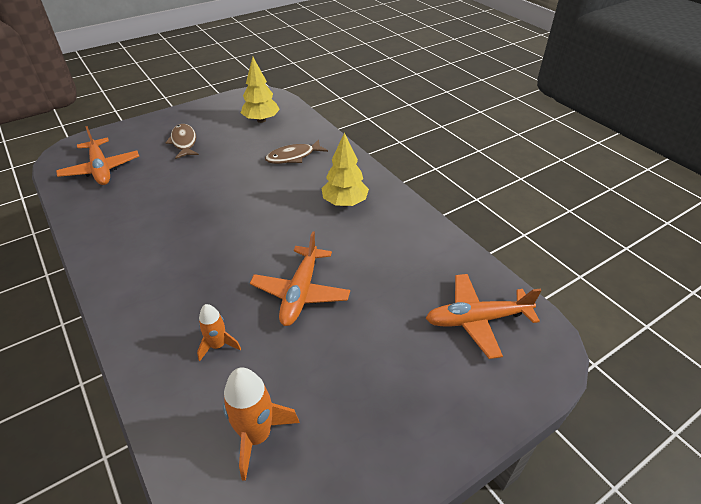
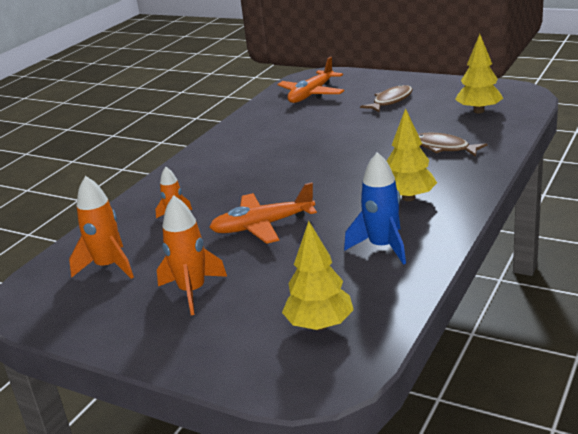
camera: 65 degrees right, 15 degrees down
(365, 381) = (192, 291): none -> orange rocket
(399, 244) = (382, 247): none -> blue rocket
(477, 320) = (319, 325): orange plane -> yellow tree

